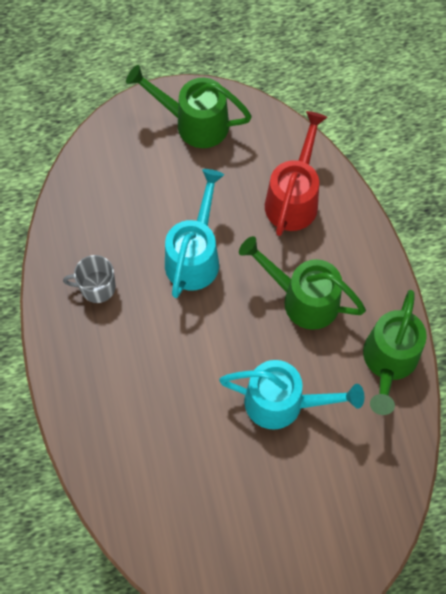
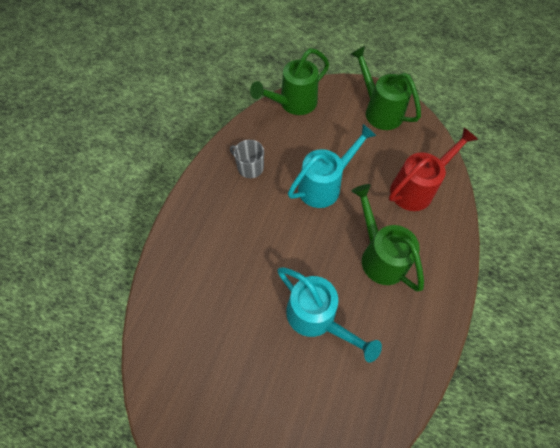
camera: 35 degrees right, 5 degrees down
(388, 362) = (416, 341): green watering can -> green watering can (293, 104)

